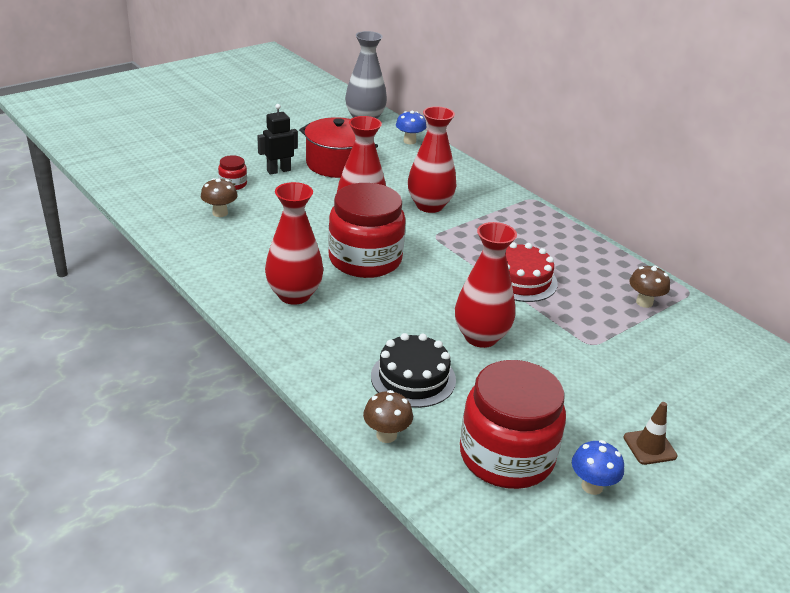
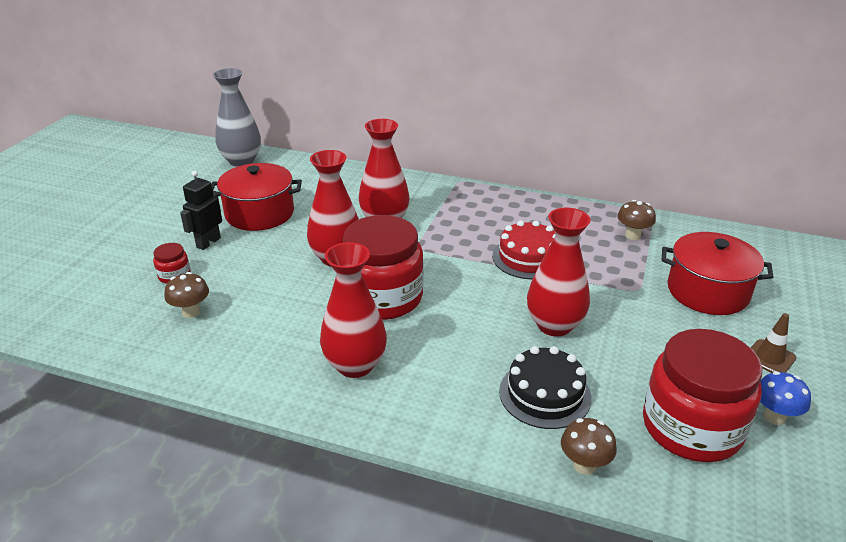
camera: 30 degrees left, 0 degrees up
(409, 141) = (304, 167): blue mushroom -> none
(659, 374) = (707, 291): none -> red pot

